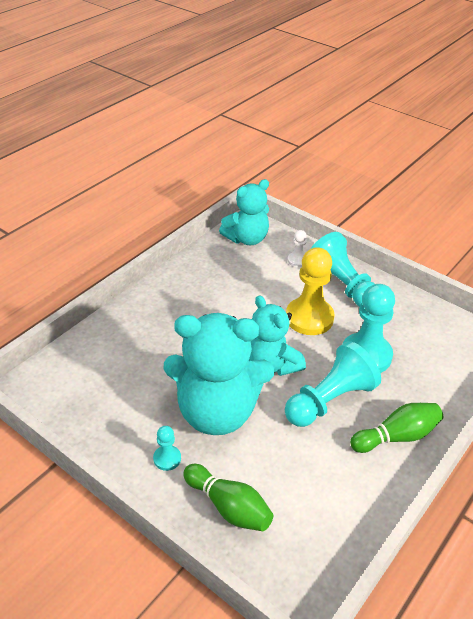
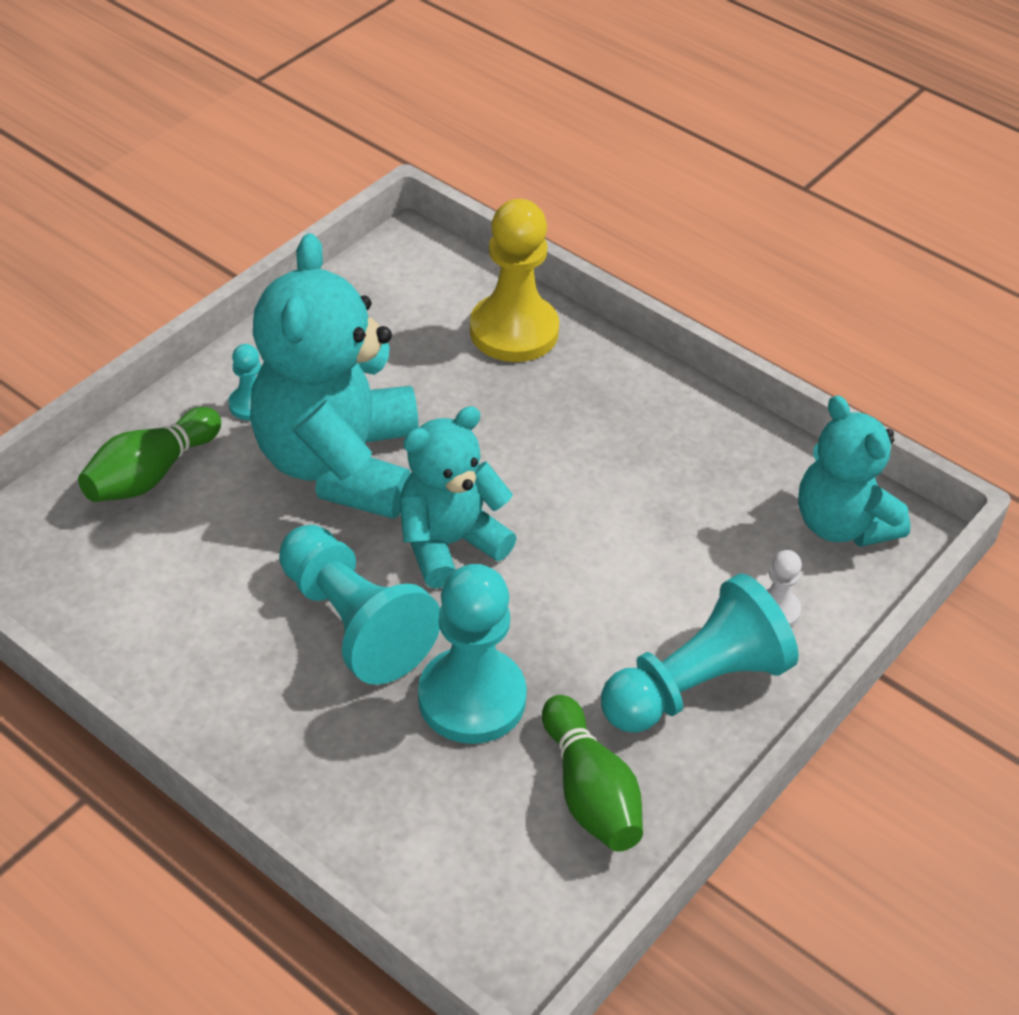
camera: 90 degrees right, 5 degrees up
(309, 318) = (582, 614): yellow pawn -> yellow pawn (514, 331)
(397, 436) = (258, 716): green bowling pin -> green bowling pin (590, 792)

